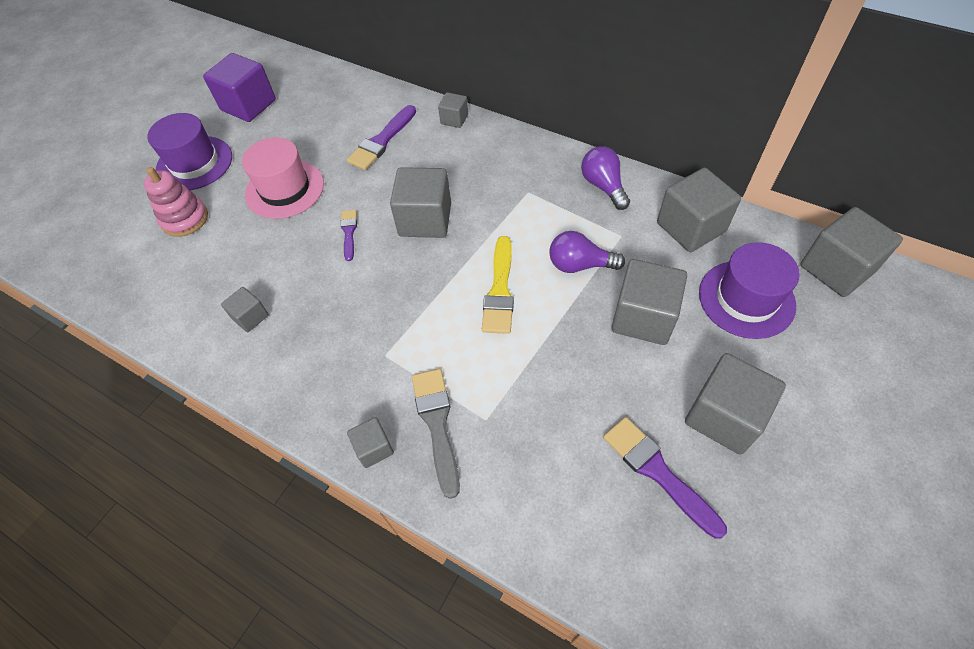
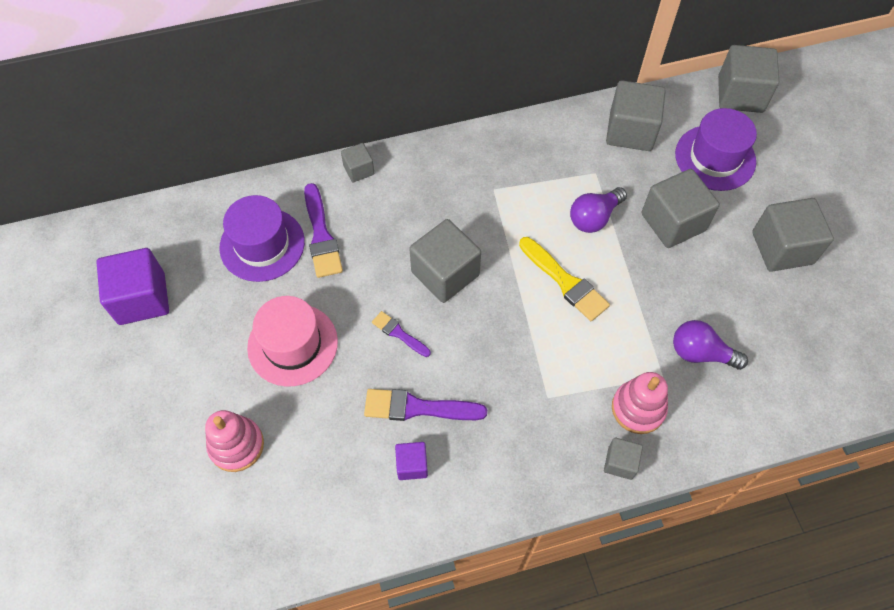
camera: 50 degrees left, 5 degrees up
(194, 163) = (169, 393): purple hat -> purple hat (262, 244)
(250, 317) = (412, 465): grey cube -> purple cube
(437, 424) = (638, 408): grey brush -> pink stacking toy
(603, 186) = (540, 143): purple light bulb -> purple light bulb (700, 353)
(657, 472) = (786, 315): purple brush -> purple brush (418, 408)

